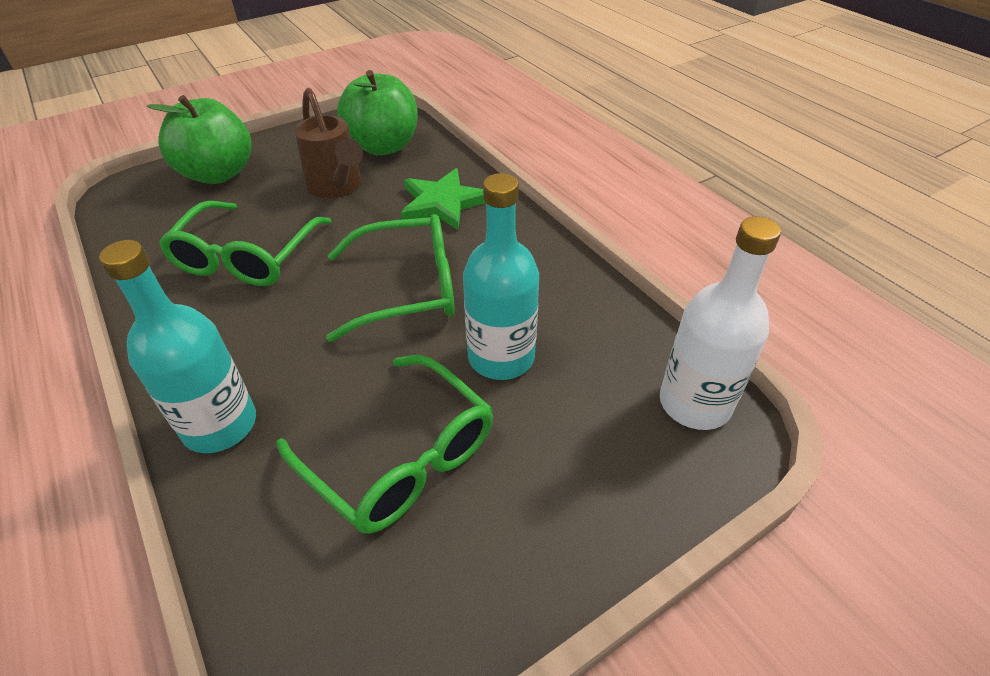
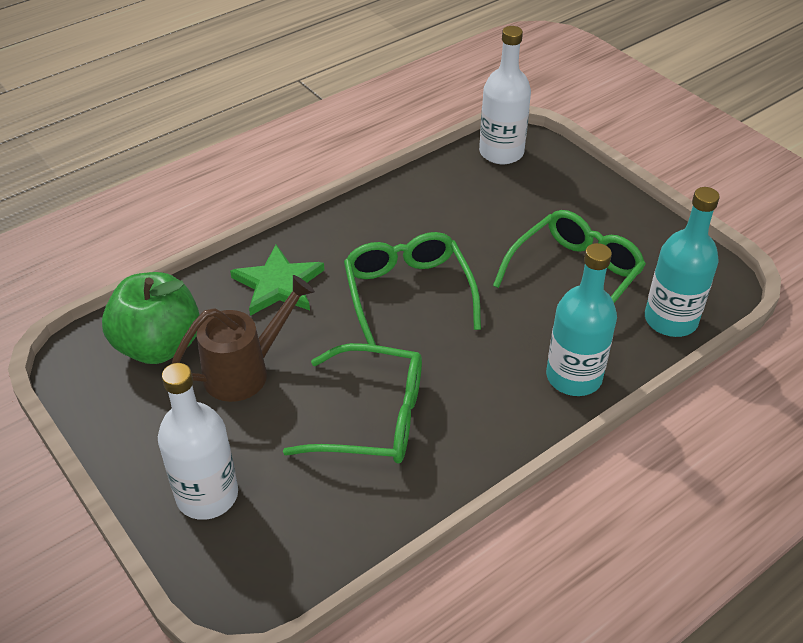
camera: 95 degrees left, 0 degrees up
(218, 174) = (207, 495): green apple -> white bottle
(501, 357) = (478, 235): turquoise bottle -> turquoise bottle (670, 320)

